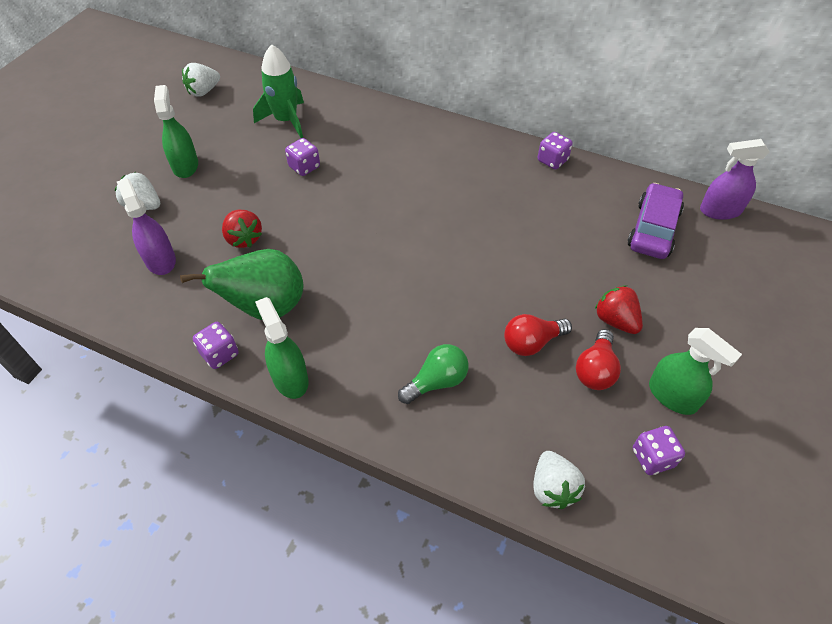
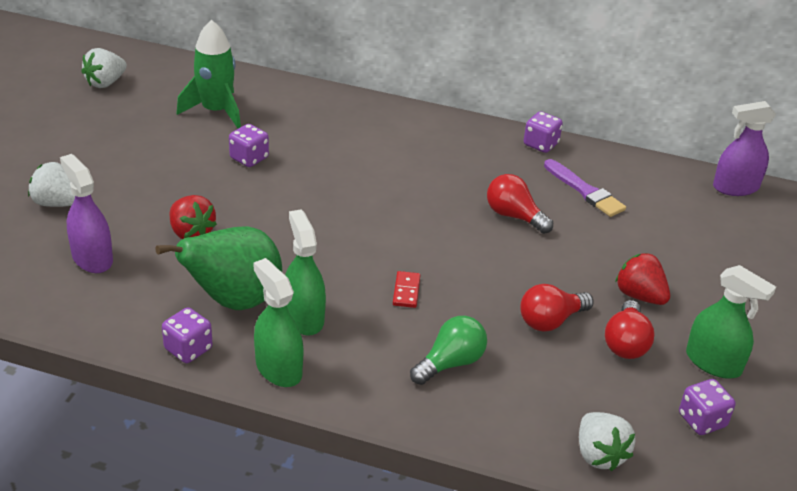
camera: 10 degrees left, 15 degrees down
(185, 165) = (100, 161): green spray bottle -> green spray bottle (304, 318)
(411, 305) = (406, 291): none -> red domino
(517, 233) = (514, 216): none -> red light bulb
(584, 209) = (585, 191): none -> purple brush
(653, 229) = (665, 208): purple car -> none

